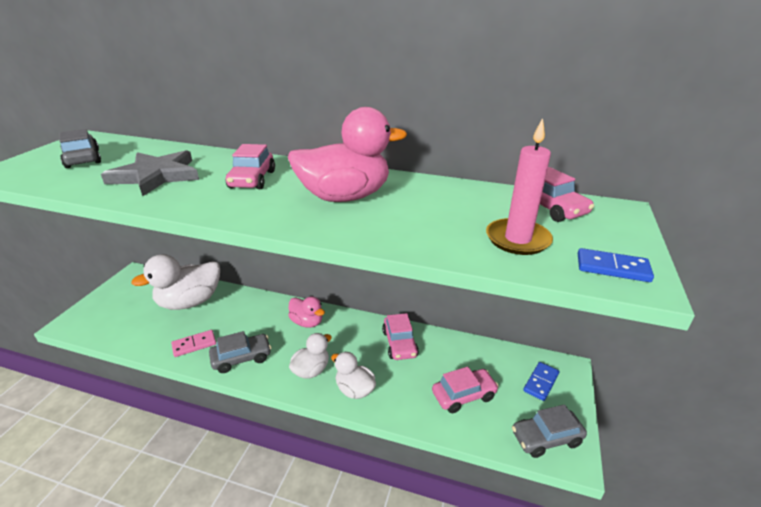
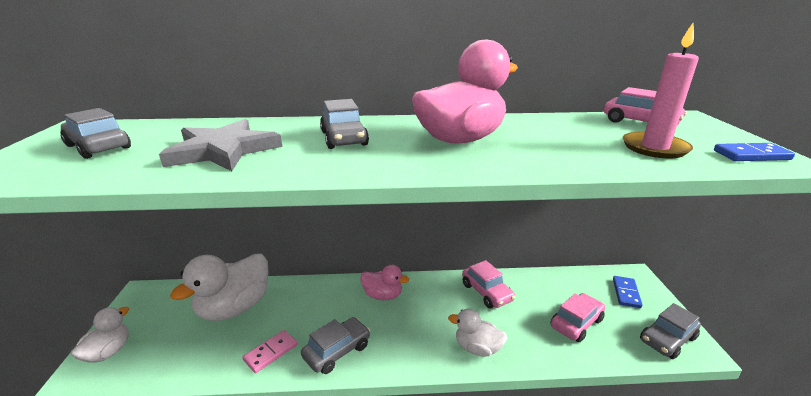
camera: 20 degrees left, 5 degrees down
(252, 179) = (344, 138): pink car -> grey car
(311, 370) = (421, 342): white duck -> white duck (108, 352)

